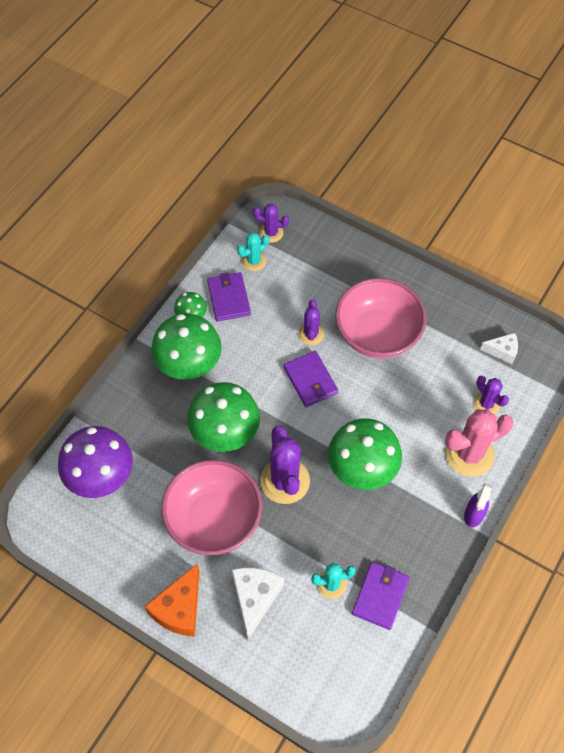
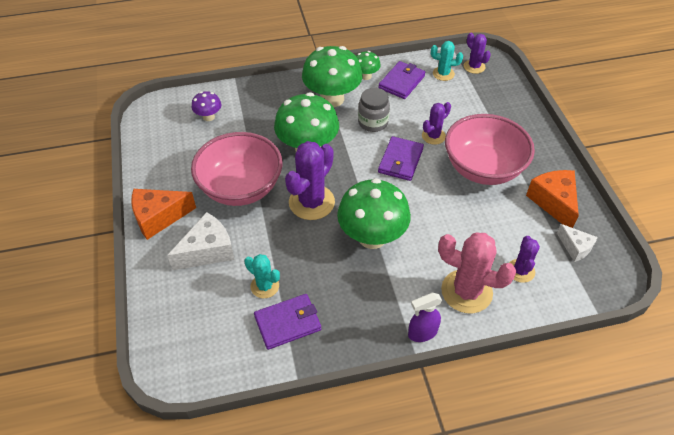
camera: 45 degrees right, 10 degrees down
(101, 477) = (208, 117): purple mushroom -> purple mushroom, size x0.49
(250, 361) = (373, 122): none -> grey jar
(454, 323) = (553, 202): none -> orange cheese

